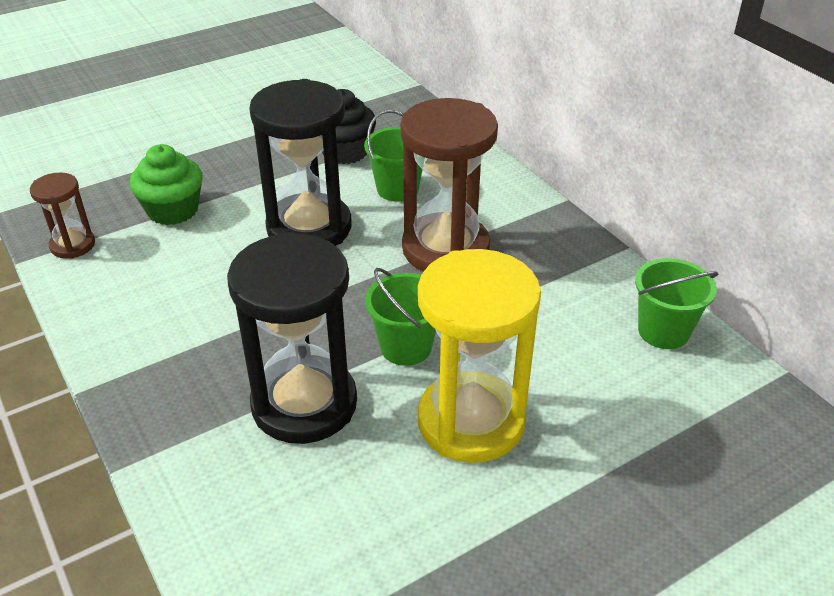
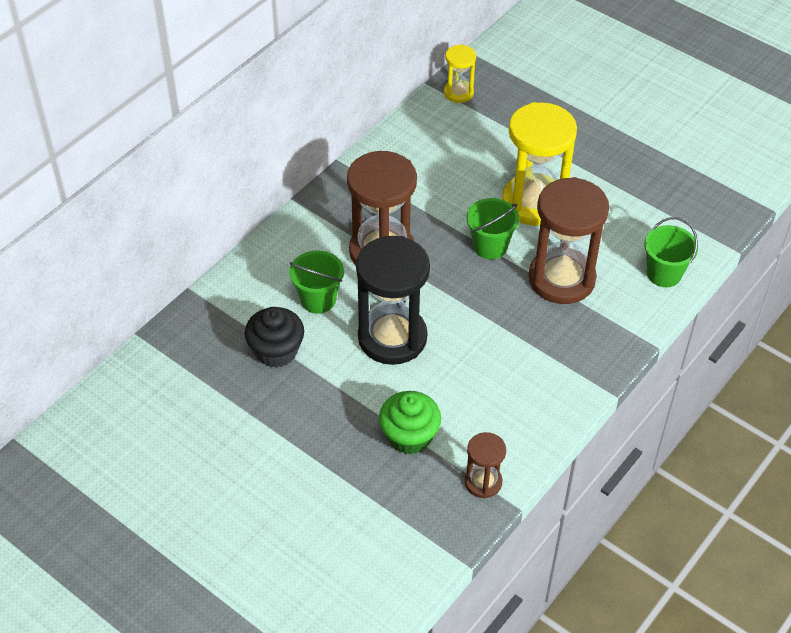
camera: 110 degrees left, 10 degrees up
(304, 404) = (561, 279): black hourglass -> brown hourglass
(663, 331) = (416, 134): green bucket -> green bucket (664, 274)
(757, 405) = (458, 93): none -> yellow hourglass

